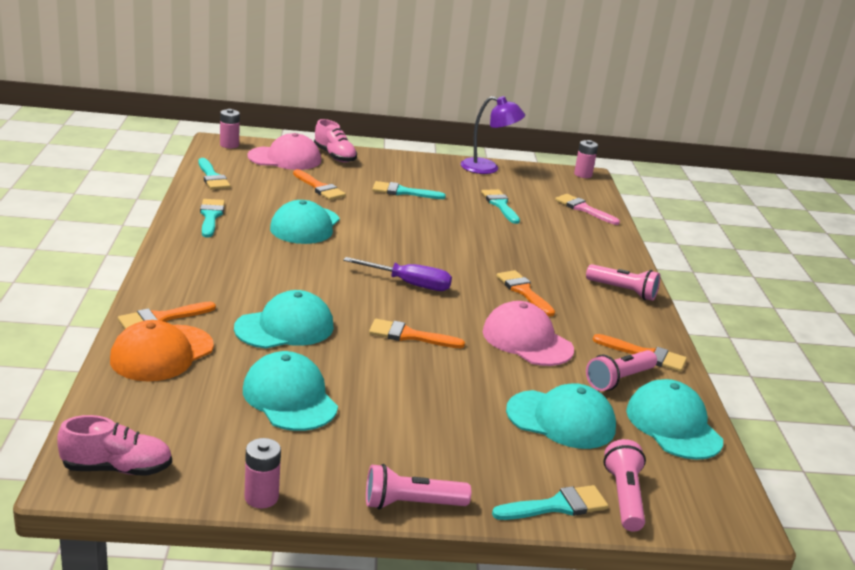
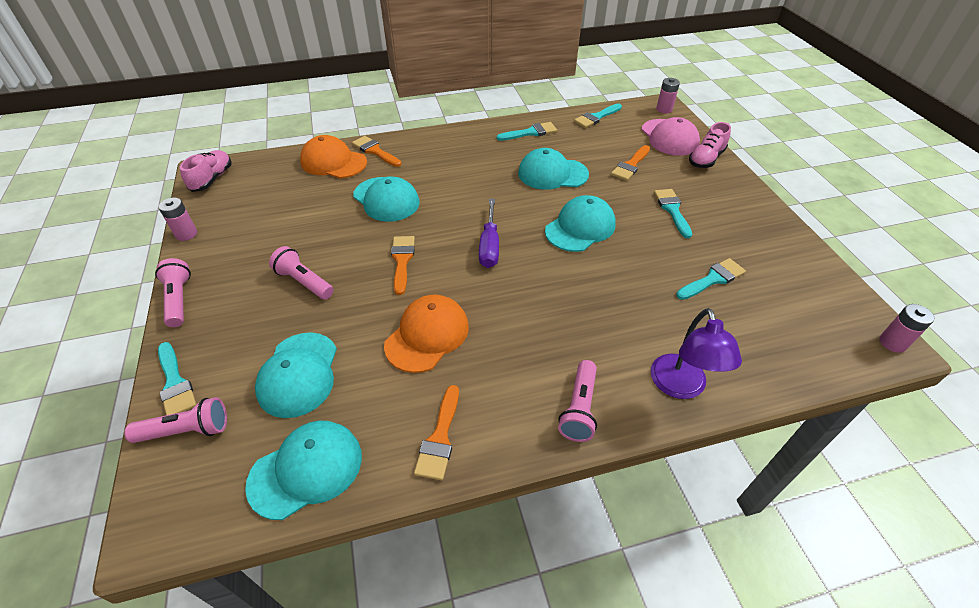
camera: 80 degrees right, 20 degrees up
(117, 468) = (212, 179): pink shoe -> pink shoe turned 150 degrees counterclockwise
(290, 398) = (296, 221): turquoise cap -> turquoise cap (580, 227)
(487, 168) = (802, 256): purple lamp -> purple lamp (681, 387)
(523, 291) = (523, 321): orange brush -> none
(527, 340) = (427, 335): pink cap -> orange cap
(583, 209) = (779, 353): pink brush -> none
(619, 380) = (380, 415): pink flashlight -> pink flashlight (304, 282)

